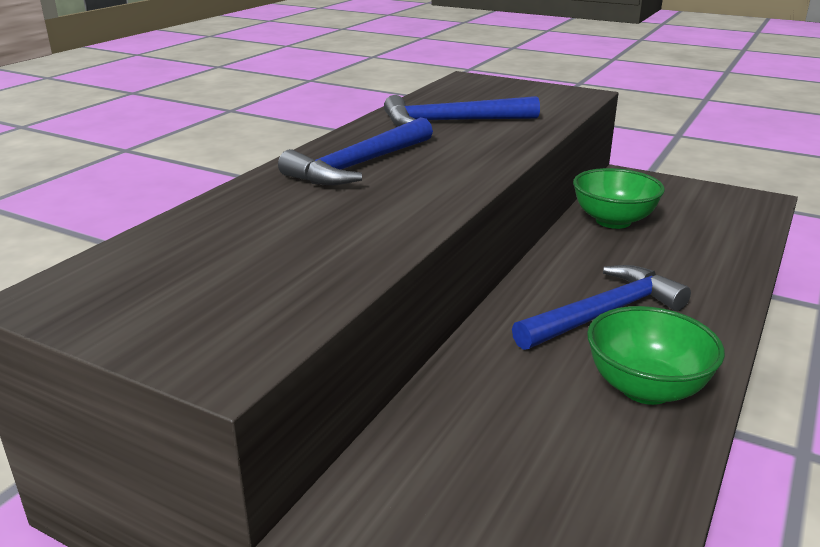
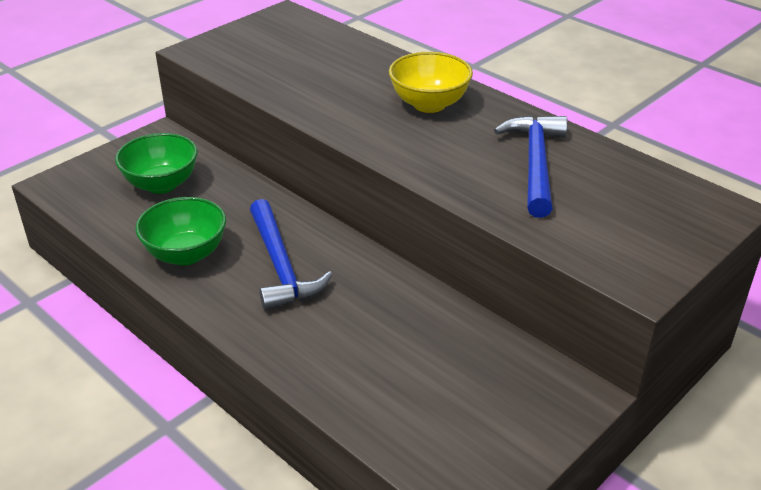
camera: 105 degrees right, 10 degrees up
(359, 165) = (429, 104): blue hammer -> yellow bowl
(613, 221) = (448, 332): green bowl -> green bowl (161, 184)

